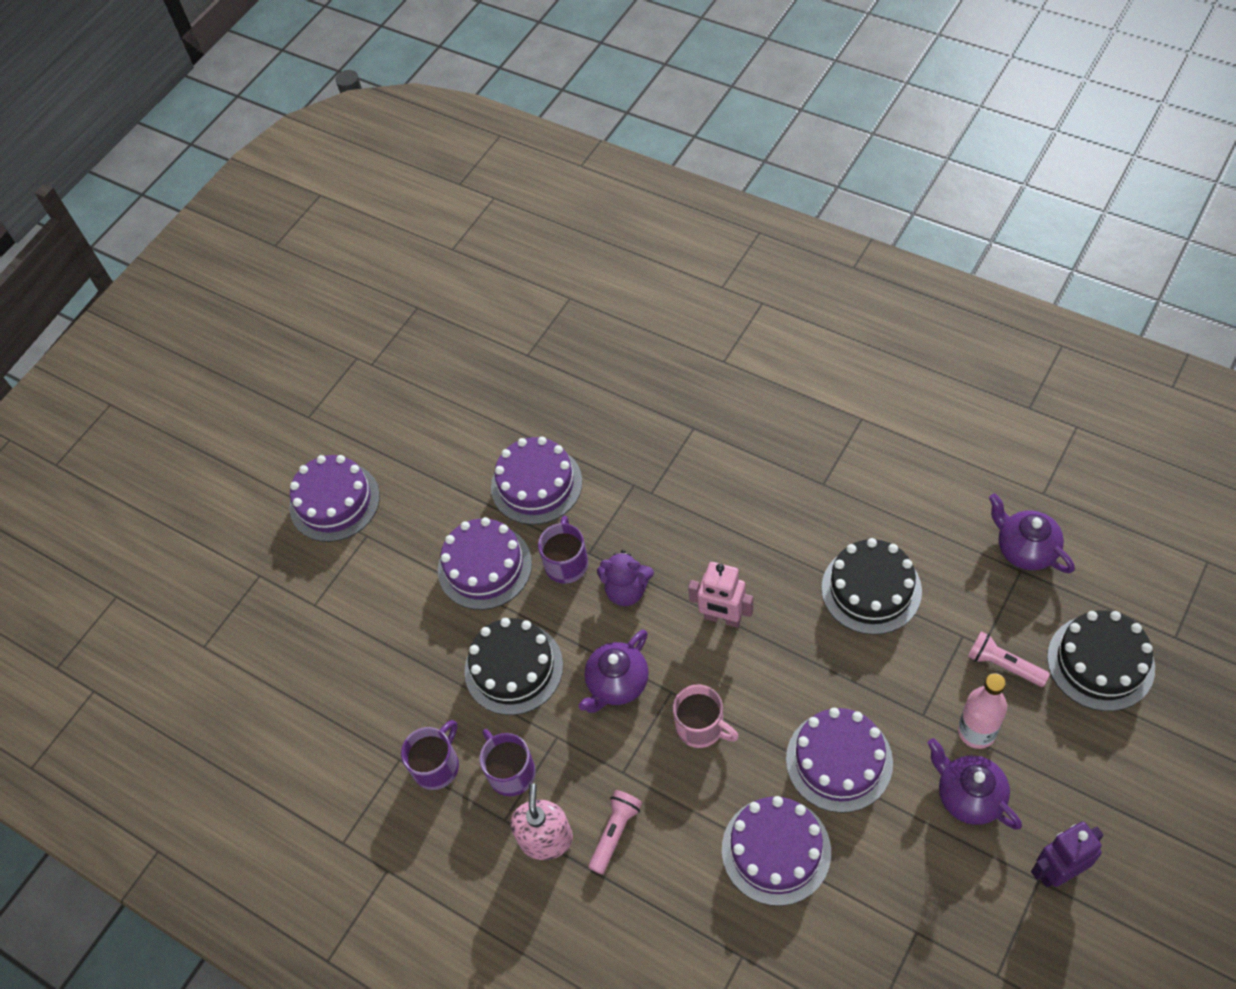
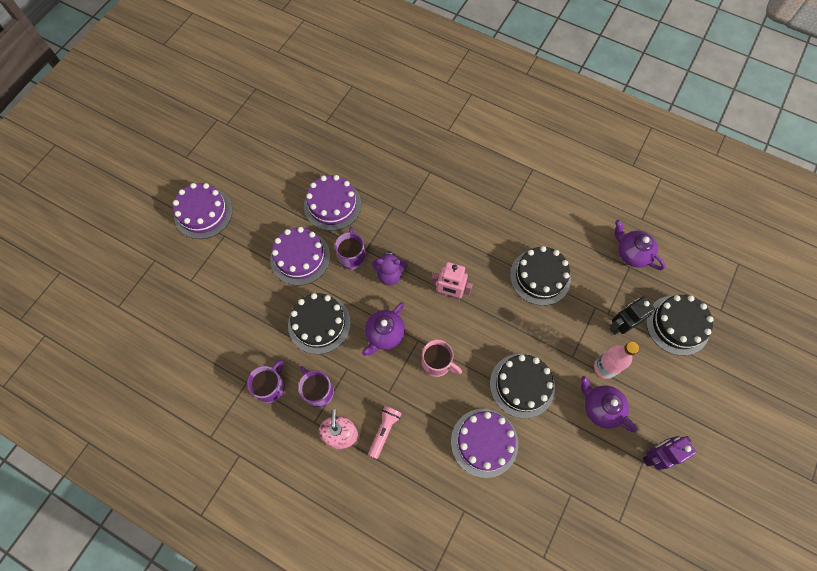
camera: 10 degrees left, 10 degrees up
(839, 761) = (522, 385): purple cake -> black cake
(1003, 665) = (620, 326): pink flashlight -> black robot

